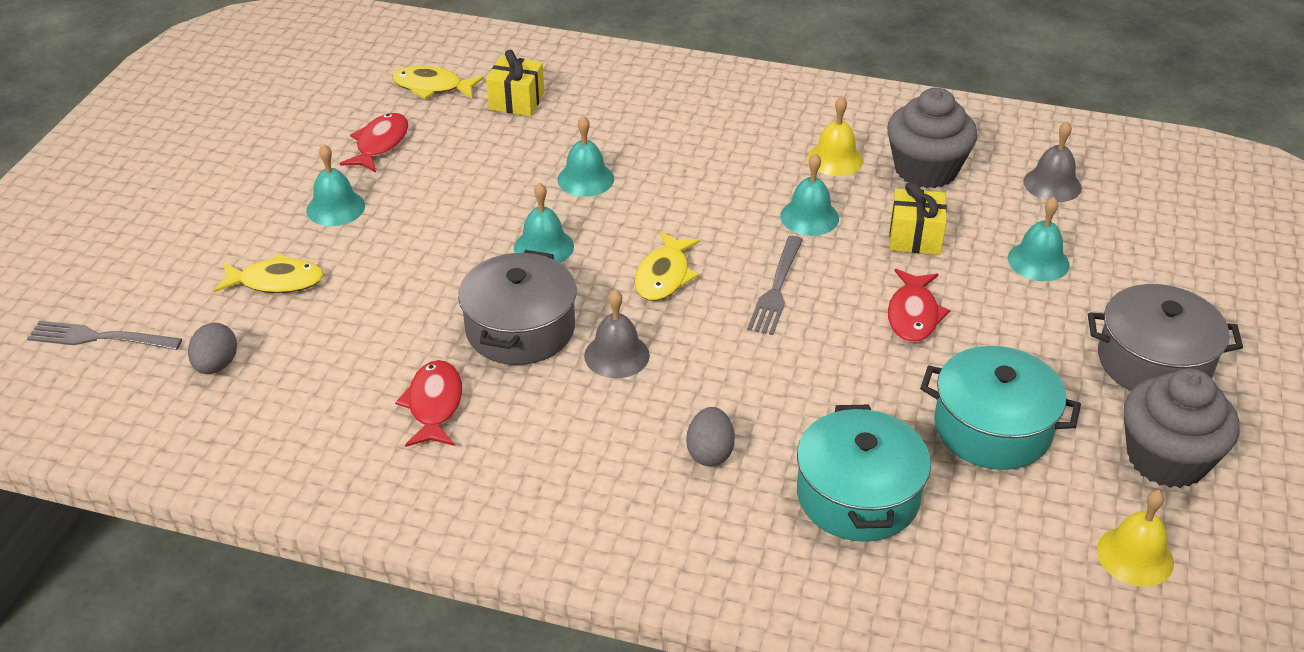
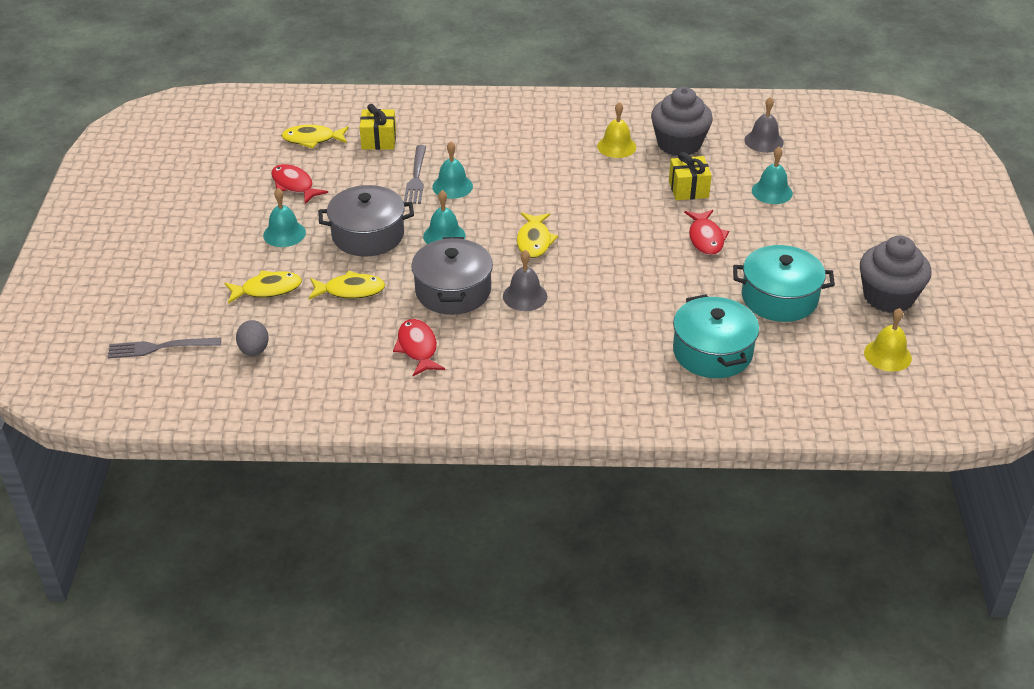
camera: 15 degrees left, 0 degrees up
(380, 144) = (294, 185): red fish -> red fish turned 45 degrees counterclockwise
(383, 303) = (350, 290): none -> yellow fish
(710, 453) = (610, 344): grey egg -> none
(776, 289) = (612, 237): grey fork -> grey fork (416, 178)
(809, 217) = (614, 187): turquoise bell -> none
(1154, 362) = (863, 241): grey pot -> grey pot (368, 235)

